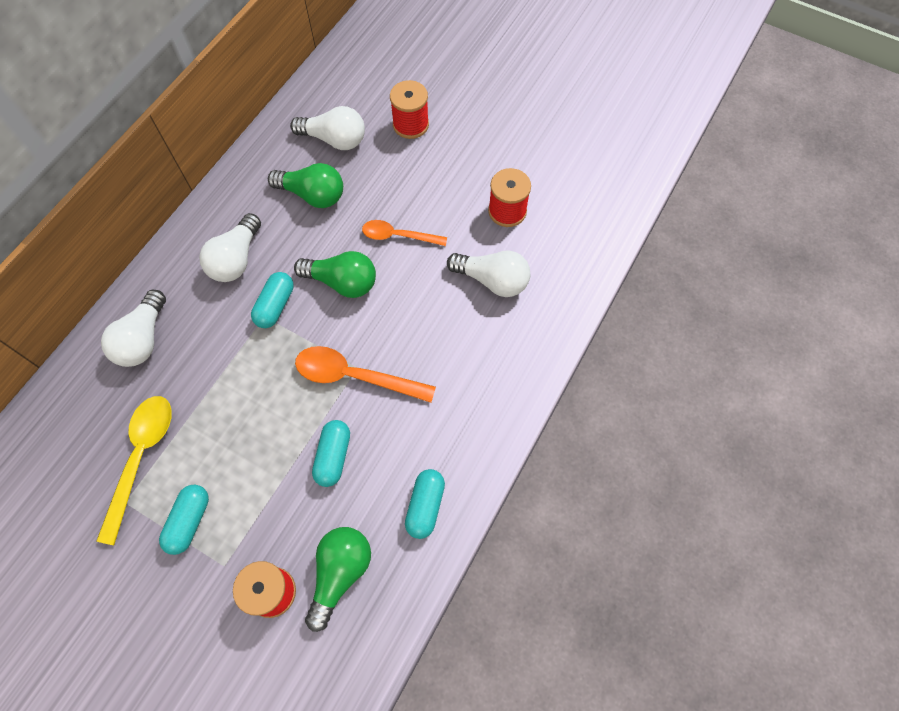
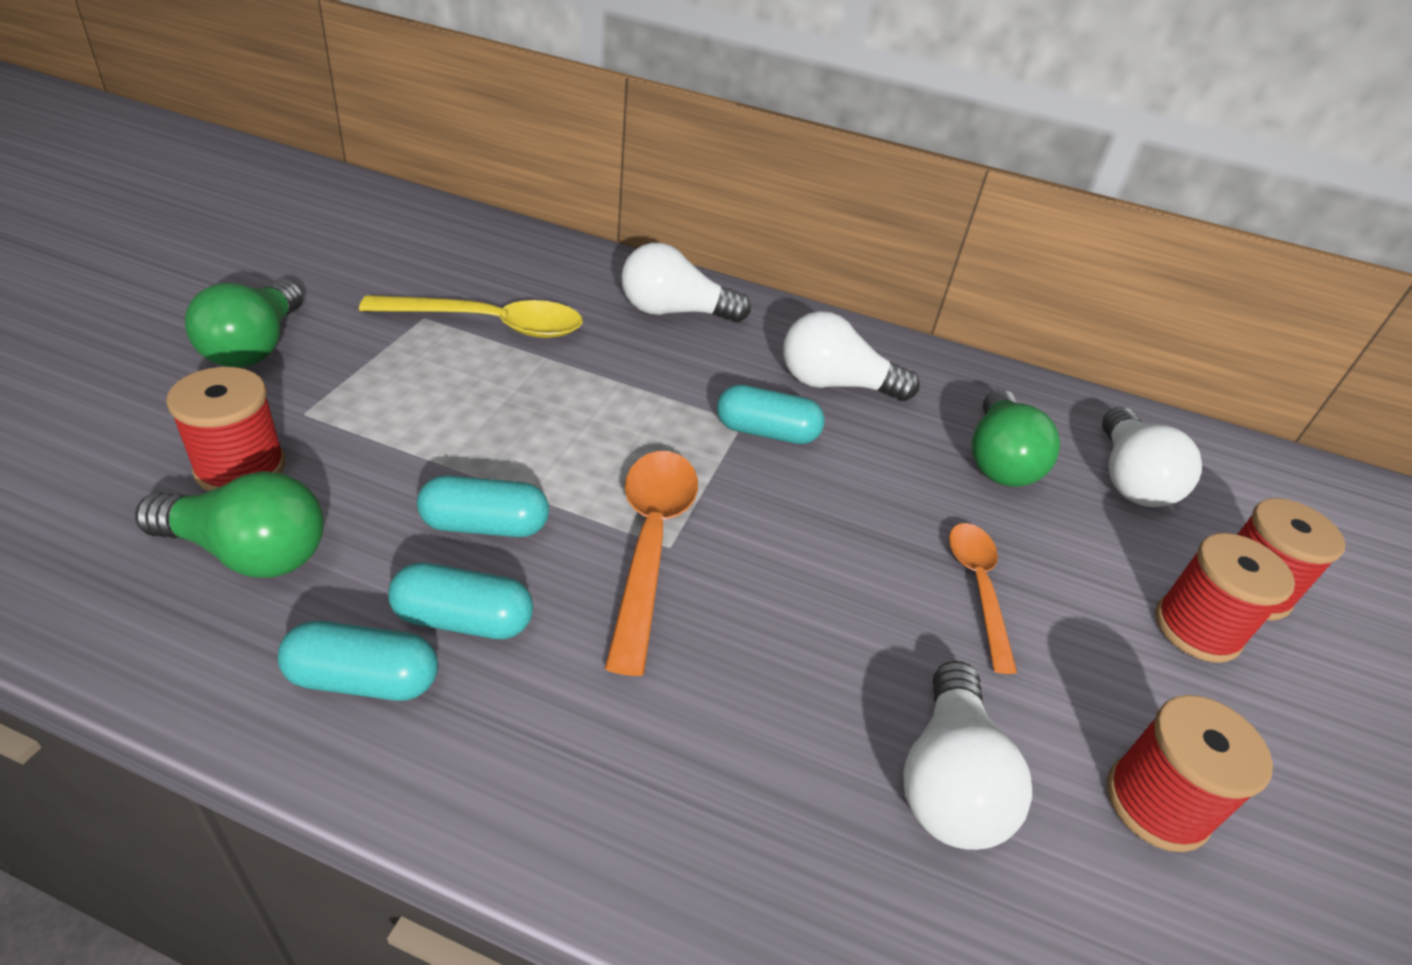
camera: 75 degrees right, 25 degrees down
(189, 521) = (385, 374): turquoise capsule -> turquoise capsule (463, 620)
(342, 282) = (841, 511): green light bulb -> green light bulb (255, 346)
(430, 157) = (1196, 629): none -> red spool

